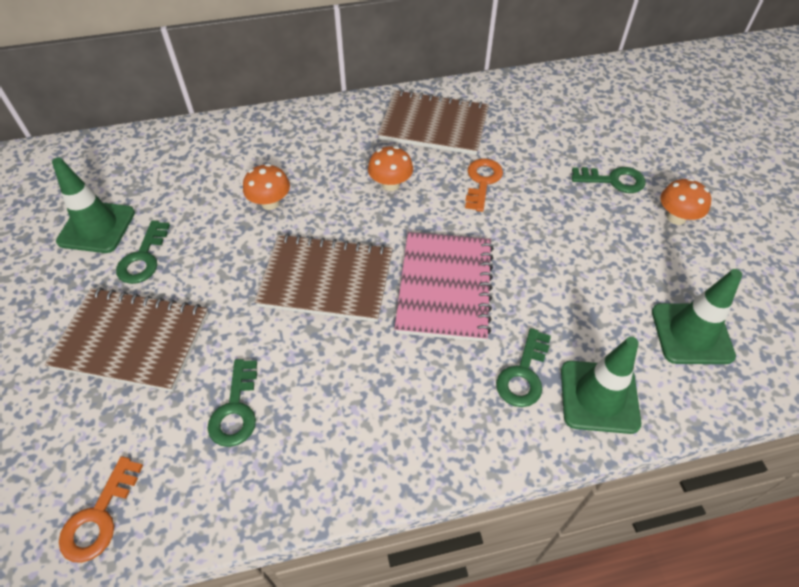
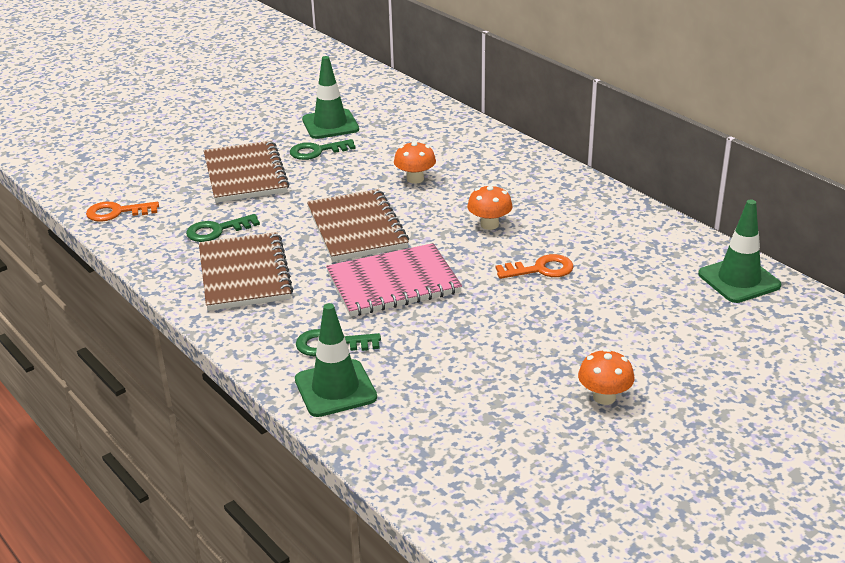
camera: 65 degrees right, 20 degrees down
(434, 125) = (592, 224): brown notebook -> brown notebook (244, 274)
(613, 180) = (622, 345): green key -> none
(691, 333) = (447, 431): green traffic cone -> green traffic cone (739, 280)

